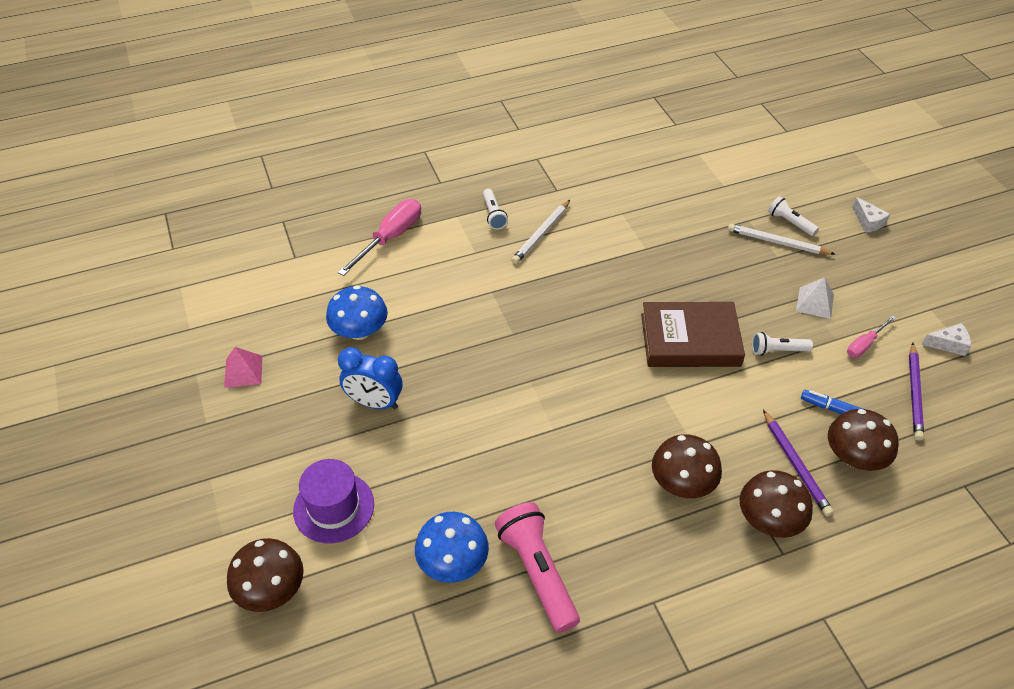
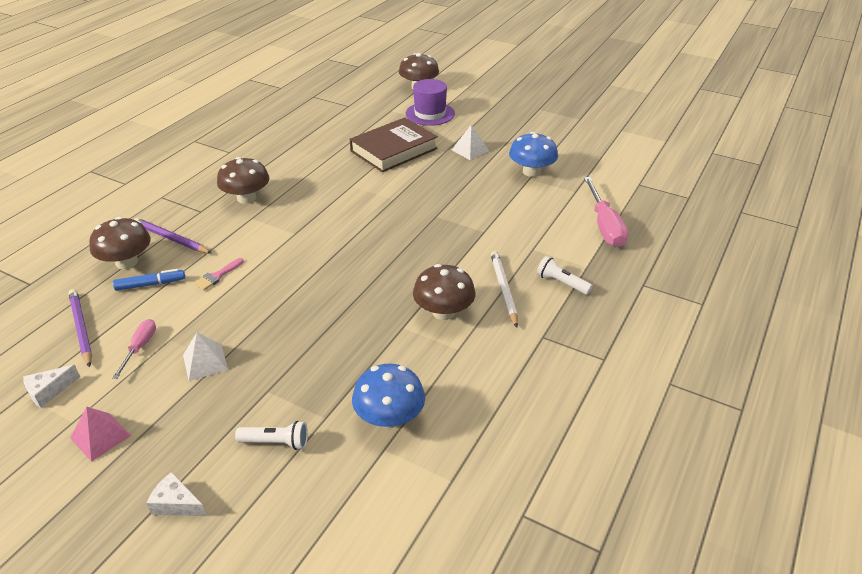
camera: 140 degrees right, 10 degrees down
(243, 371) = (559, 130): pink pyramid -> pink pyramid (100, 436)
(374, 403) = (470, 150): blue clock -> white pyramid
(453, 562) = (347, 123): blue mushroom -> blue mushroom (389, 417)
(537, 572) = (301, 136): pink flashlight -> none
(690, 340) = (301, 275): brown book -> brown book (394, 150)
(768, 383) = (217, 276): none -> pink brush
(769, 520) = (178, 206): brown mushroom -> brown mushroom (443, 312)
(777, 242) = (277, 407): white pencil -> none
(778, 350) = (221, 303): white flashlight -> none

